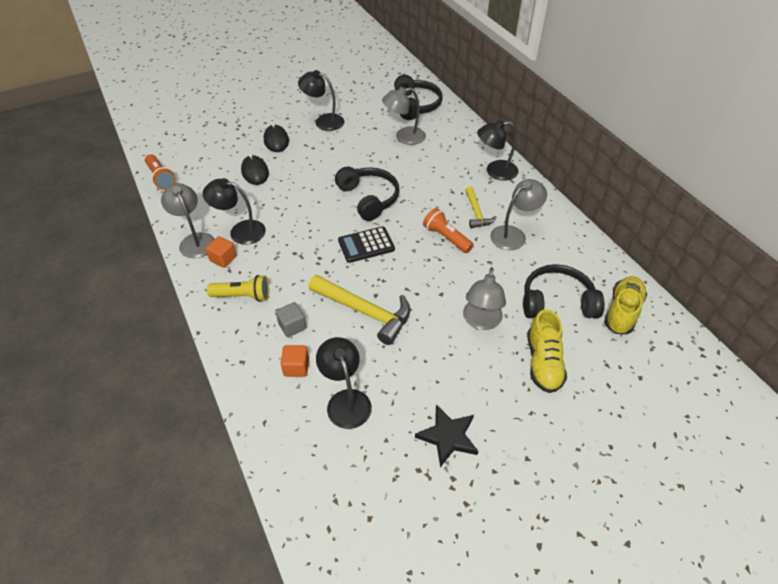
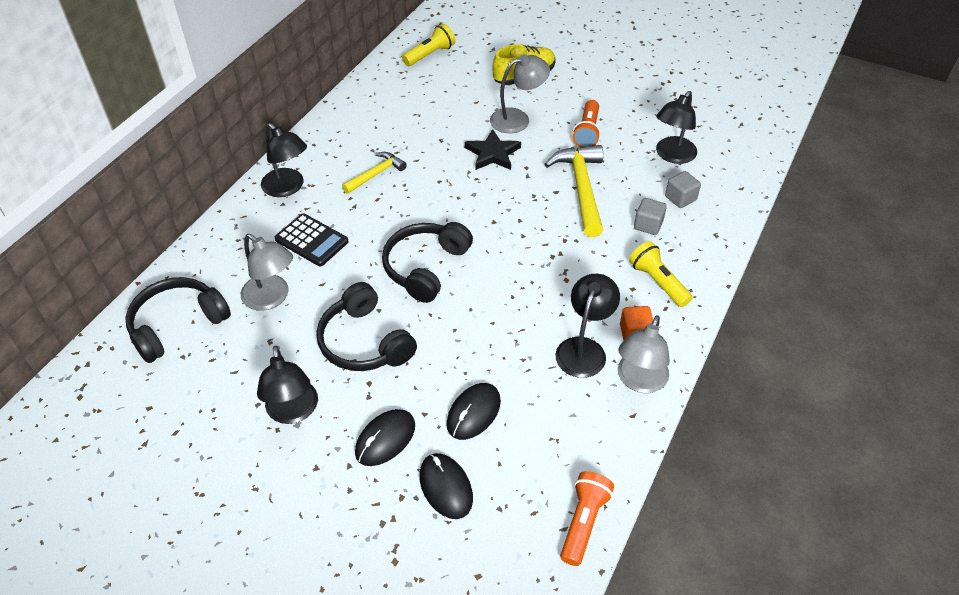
camera: 125 degrees left, 0 degrees up
(231, 147) = (445, 487): none -> black mouse
(240, 231) = (584, 348): black lamp -> black lamp turned 135 degrees counterclockwise
(296, 367) = (680, 198): orange cube -> grey cube
(366, 245) = (500, 230): black calculator -> black calculator (311, 240)
(446, 238) = (434, 179): orange flashlight -> orange flashlight (587, 132)
(448, 437) = (637, 96): black star -> black star (493, 153)
(513, 234) = (387, 138): grey lamp -> none
(557, 302) = (453, 87): black headphones -> black headphones (365, 342)
(622, 312) = (430, 54): yellow shoe -> yellow flashlight

